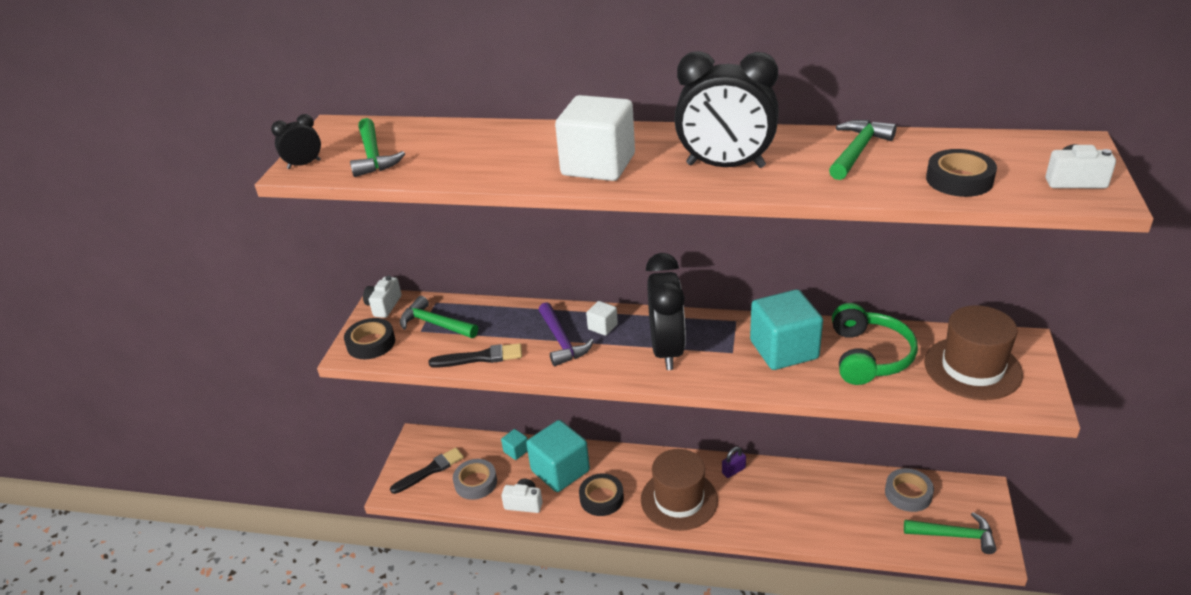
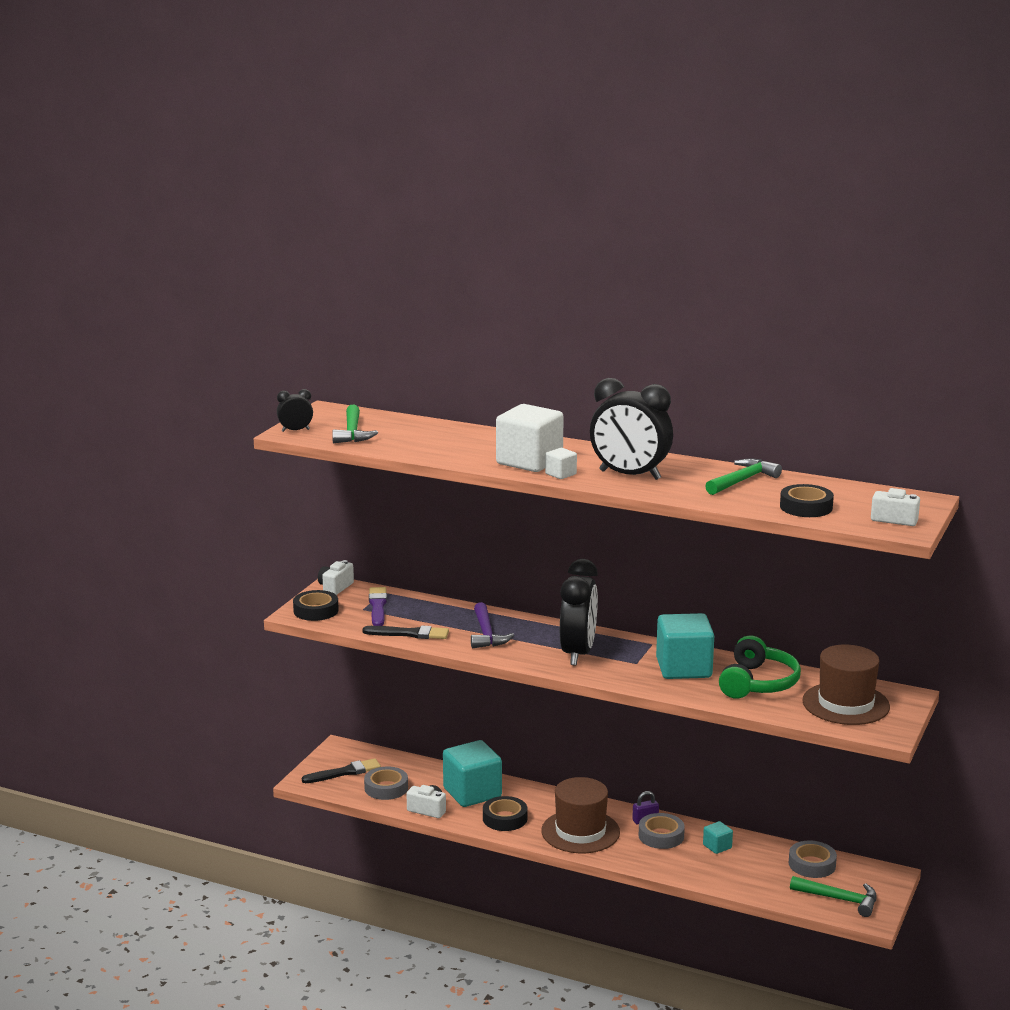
camera: 10 degrees right, 15 degrees down
(435, 324) = (377, 606): green hammer -> purple brush
(516, 451) = (434, 772): turquoise cube -> turquoise cube (717, 846)
(602, 327) = (528, 630): white cube -> white cube (560, 474)
(756, 488) = (661, 836): none -> grey tape

